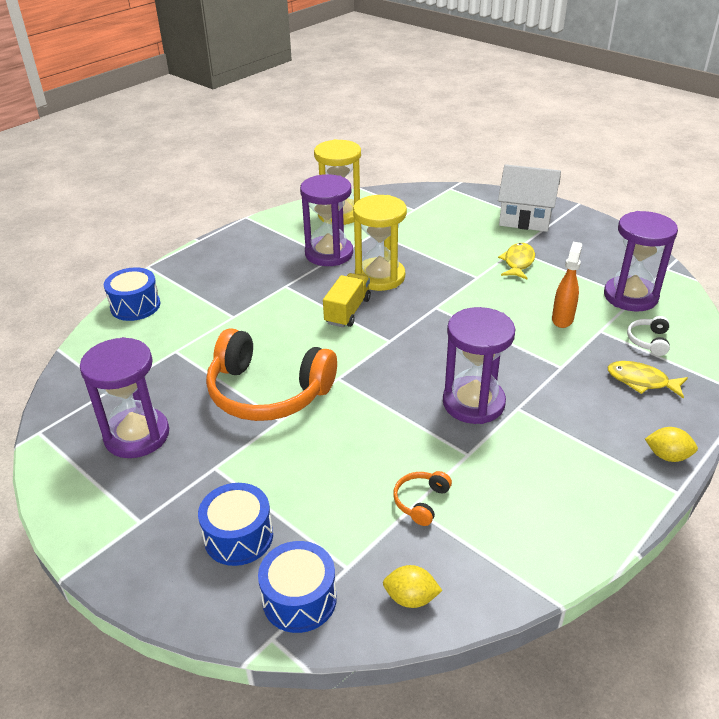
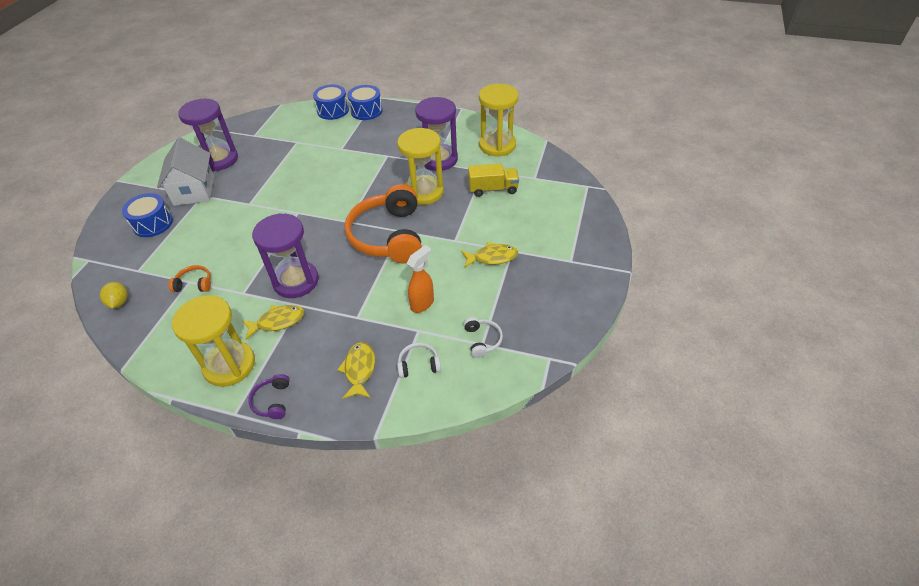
camera: 65 degrees right, 10 degrees up
(268, 392) = (272, 190): orange headphones -> orange headphones (388, 236)
(299, 599) = (113, 260): blue drum -> blue drum (366, 111)
(347, 311) = (372, 192): yellow truck -> yellow truck (493, 189)
(525, 219) = (569, 243): white house -> white house (194, 190)
(538, 430) = (277, 322): none -> yellow fish
(562, 319) = (422, 303): orange spray bottle -> orange spray bottle turned 45 degrees counterclockwise
(596, 486) = (229, 365): none -> yellow hourglass
(630, 296) = (482, 340): purple hourglass -> white headphones
(667, 456) = (272, 401): yellow lemon -> purple headphones

